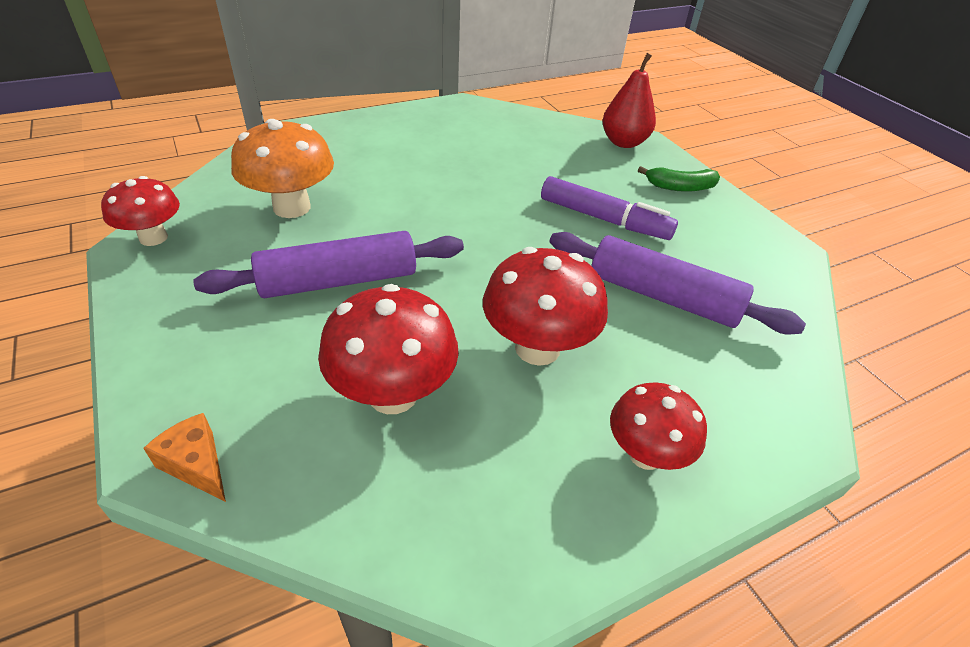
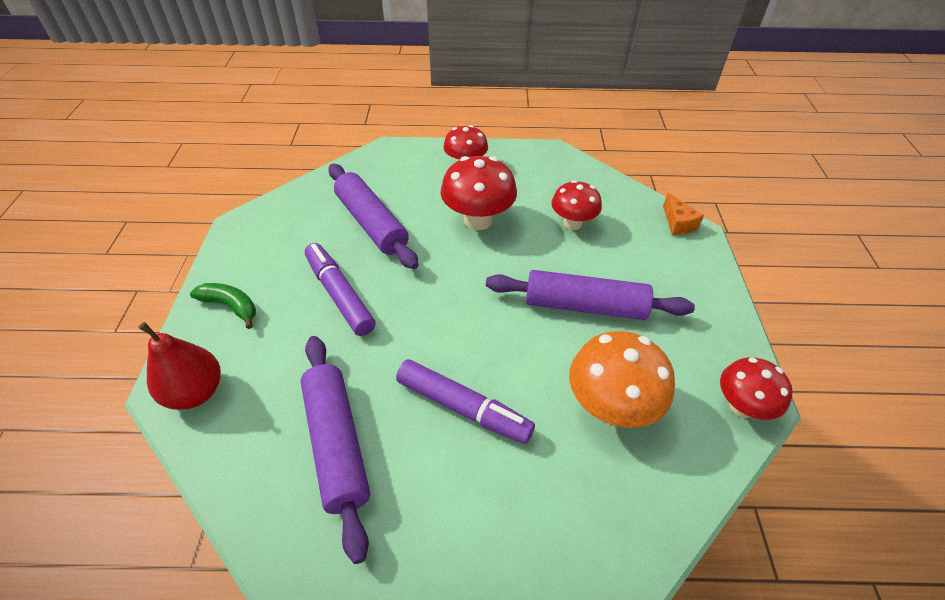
camera: 150 degrees left, 5 degrees up
(393, 394) = (572, 223): red mushroom -> red mushroom, size x0.66
(422, 178) = (463, 408): none -> purple marker
(499, 143) = (336, 444): none -> purple rolling pin

